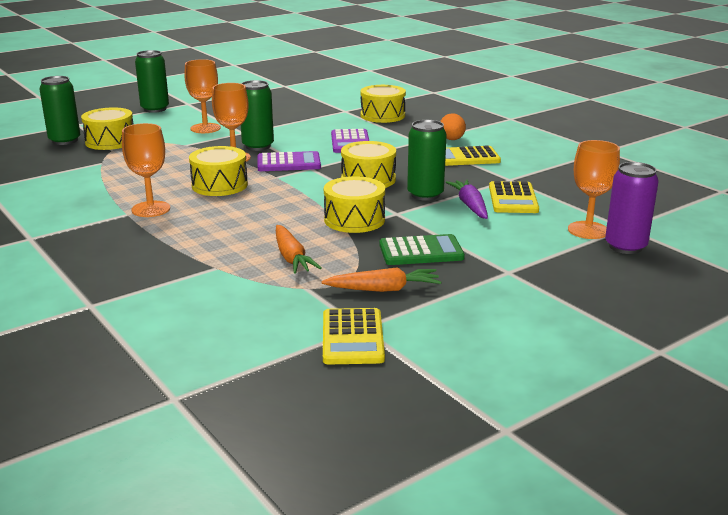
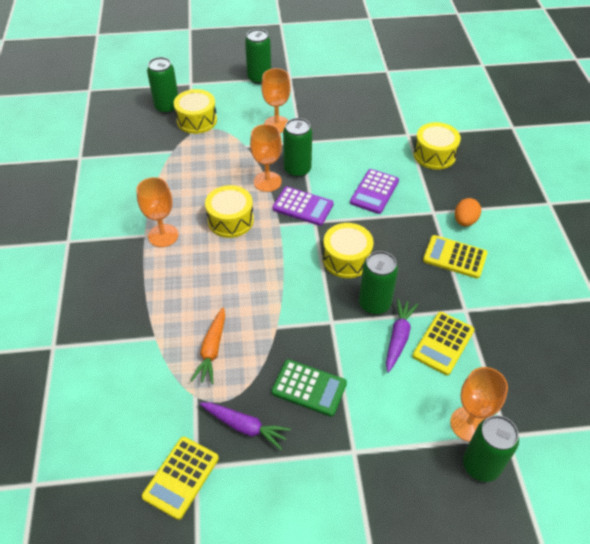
camera: 30 degrees right, 25 degrees up
(354, 220) = (292, 317): yellow drum -> none
(383, 289) = (245, 426): orange carrot -> purple carrot
(625, 246) = (481, 465): purple can -> green can

